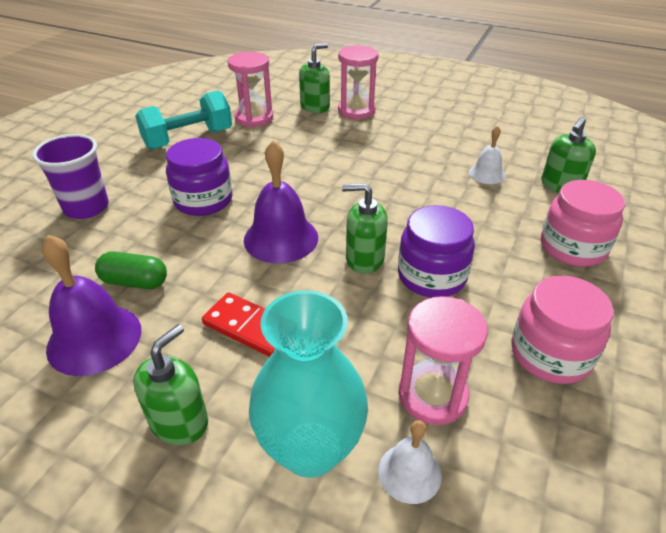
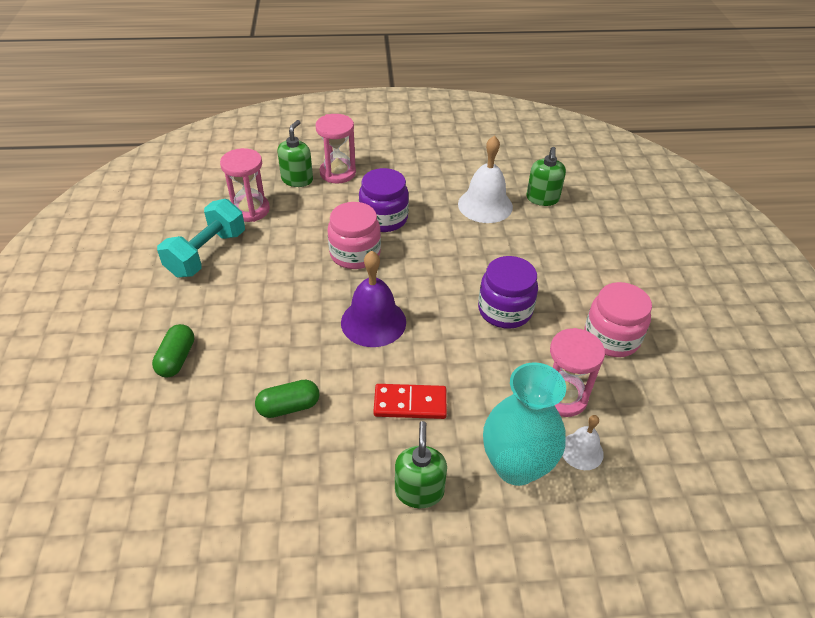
camera: 30 degrees left, 5 degrees up
(86, 208) = (177, 359): purple cup -> green capsule
(94, 339) = (301, 465): purple bell -> none
(203, 200) = (279, 312): purple jar -> purple jar (384, 218)
(364, 259) = (449, 315): green soap dispenser -> none
(486, 174) = (485, 205): white bell -> white bell, size x1.78
(572, 247) = (579, 250): pink jar -> pink jar (355, 254)

